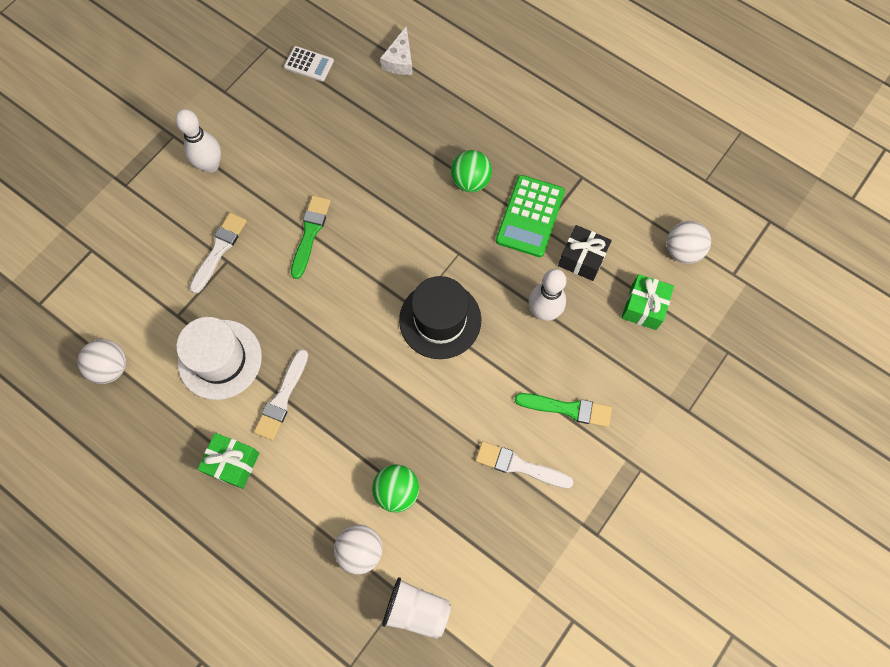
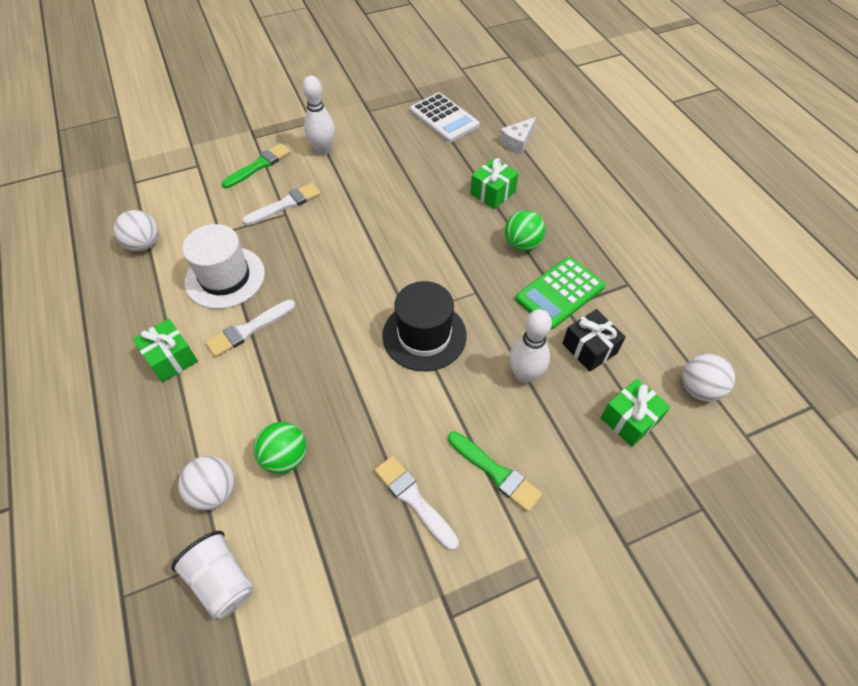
camera: 30 degrees right, 15 degrees down
(309, 64) = (444, 118): white calculator -> white calculator, size x1.69
(310, 233) = (362, 223): green brush -> green brush (259, 165)
(411, 135) = (493, 193): none -> green gift

